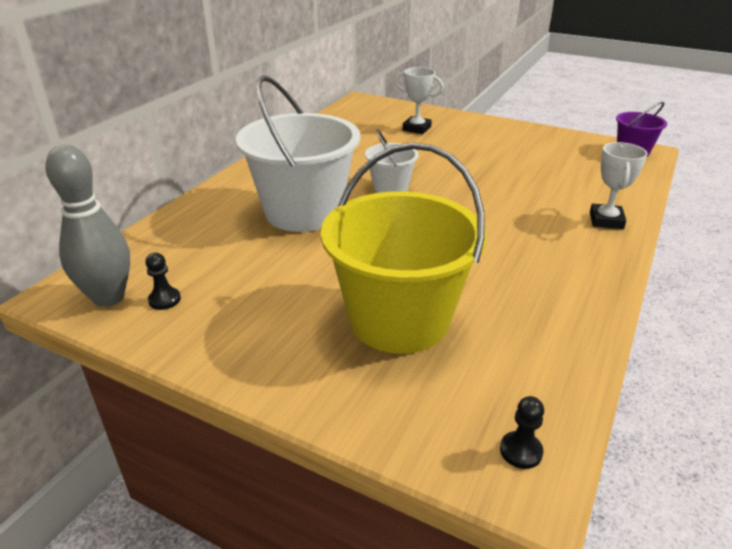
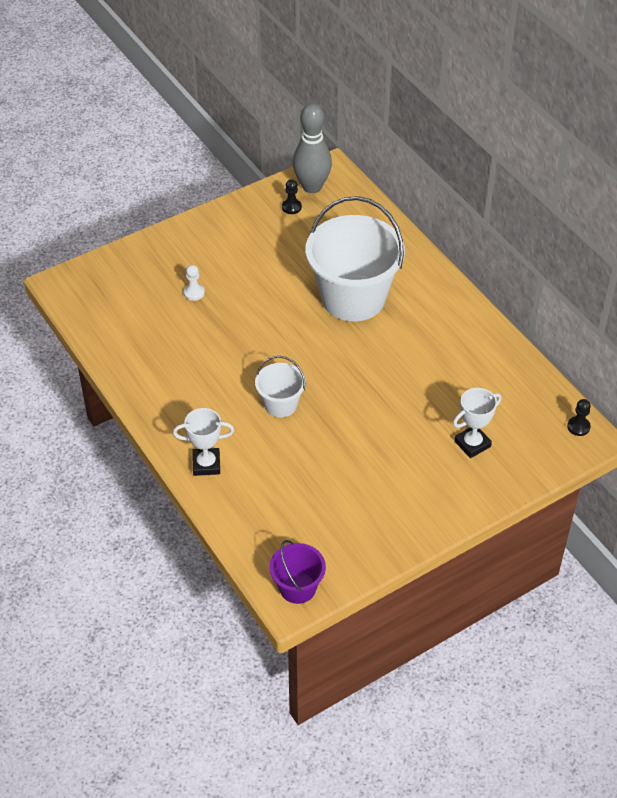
camera: 120 degrees right, 15 degrees up
(390, 187) = (356, 363): white bucket -> white bucket (280, 404)
(399, 319) = (194, 293): yellow bucket -> white pawn
(521, 451) = (76, 291): black pawn -> black pawn (578, 427)
(606, 220) = (206, 464): white trophy -> white trophy turned 45 degrees counterclockwise

